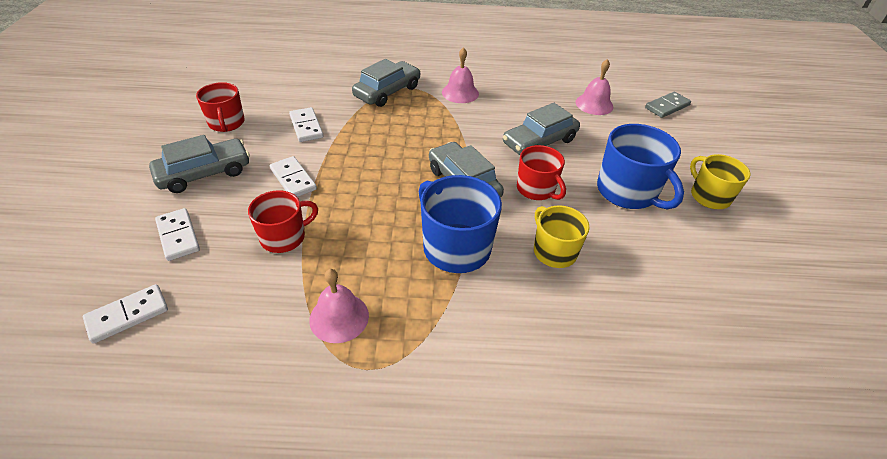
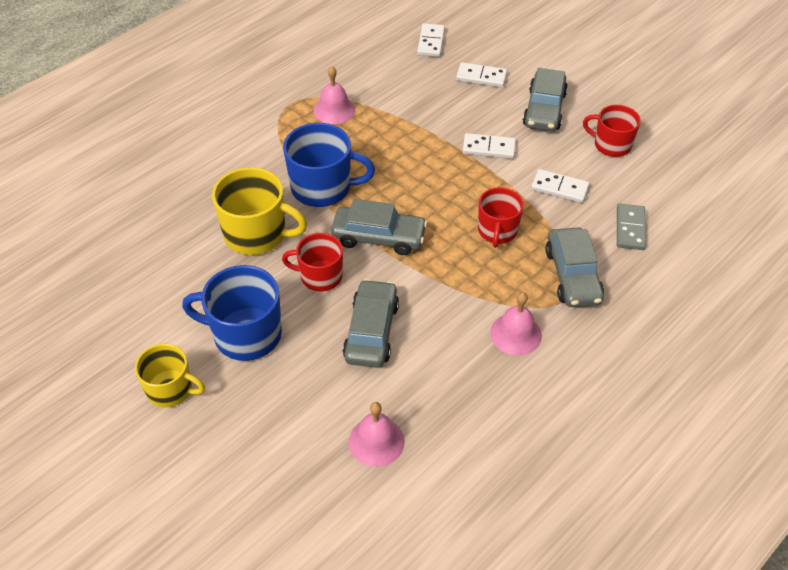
camera: 135 degrees right, 5 degrees up
(284, 237) = (428, 117): red mug -> red mug (497, 231)
(554, 251) = (256, 234): yellow mug -> yellow mug, size x1.54
(667, 106) = (296, 516): grey domino -> grey domino (630, 229)

